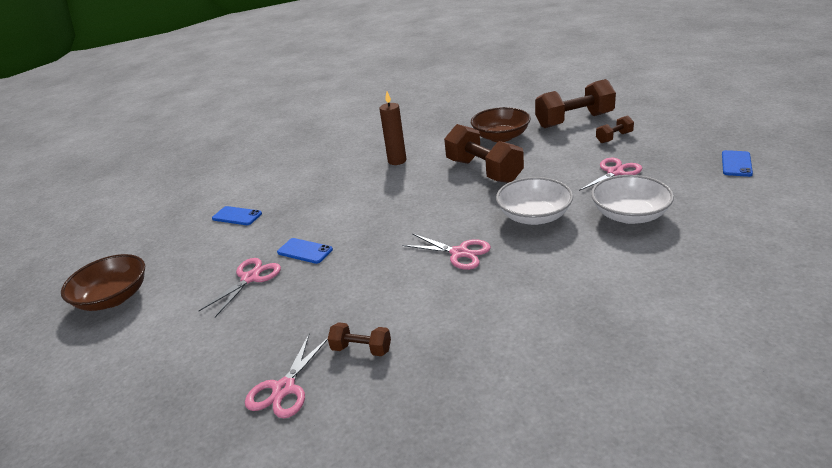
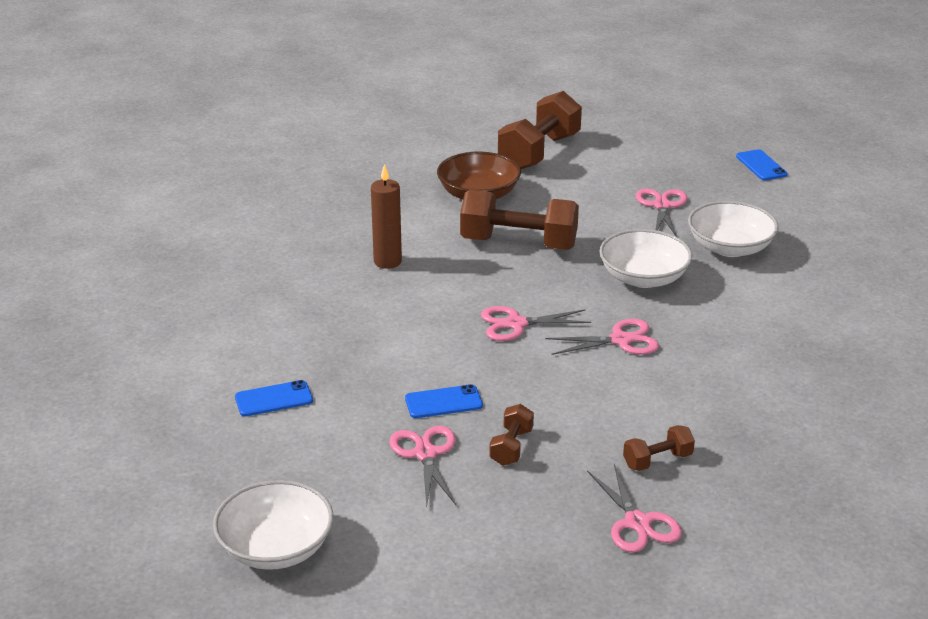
camera: 45 degrees left, 0 degrees up
(113, 298) = (276, 548): brown bowl -> white bowl
(411, 219) = (516, 324): none -> pink scissors
(614, 138) = (611, 164): brown dumbbell -> brown dumbbell (511, 447)

